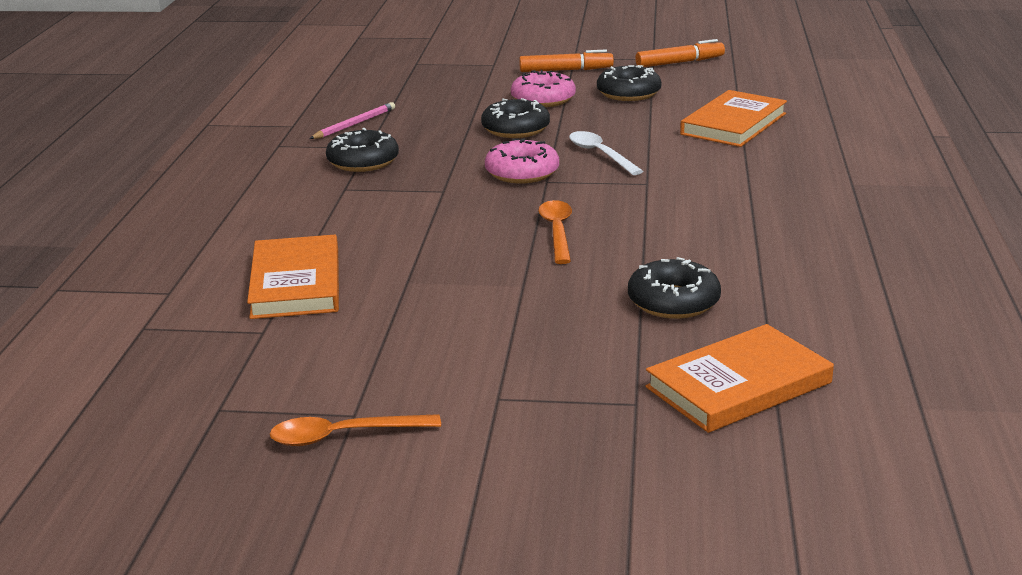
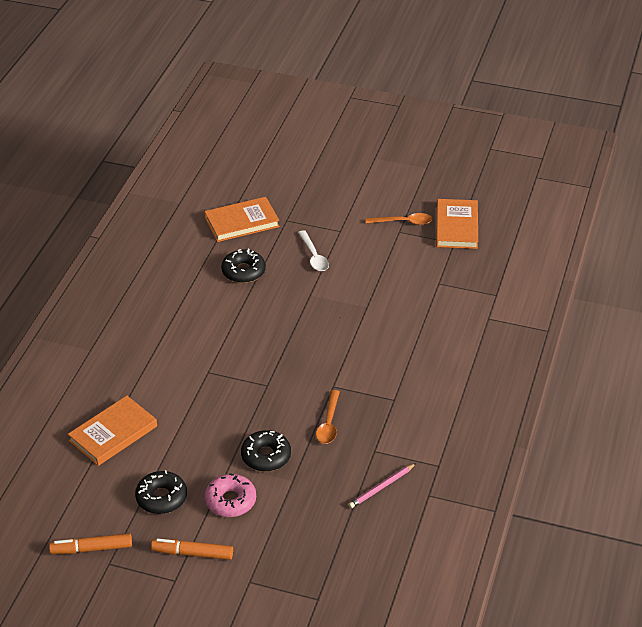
camera: 170 degrees left, 15 degrees up
(296, 283) = (423, 314): orange book -> orange book (456, 227)
(363, 161) = (379, 431): black donut -> none
(522, 172) = (279, 397): pink donut -> none
(557, 232) = (278, 333): orange spoon -> orange spoon (329, 423)
(600, 154) = (221, 410): white spoon -> white spoon (314, 256)

